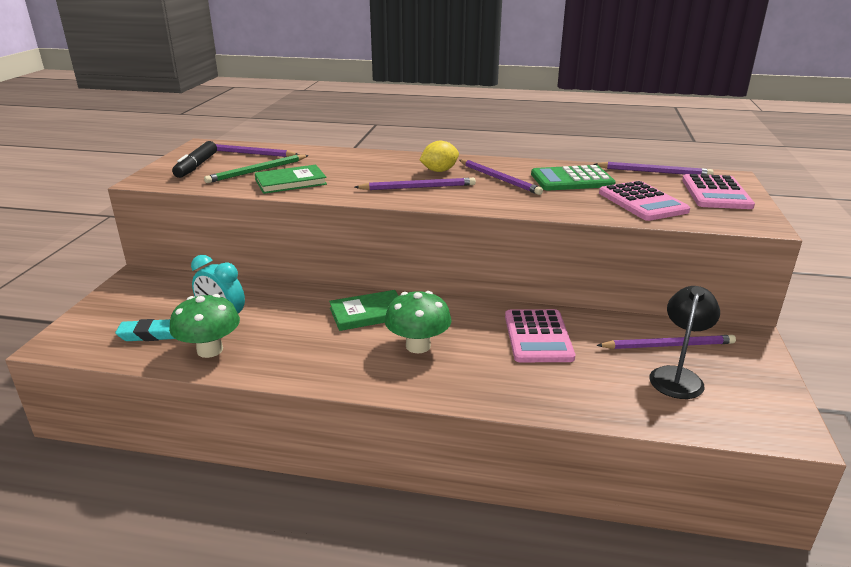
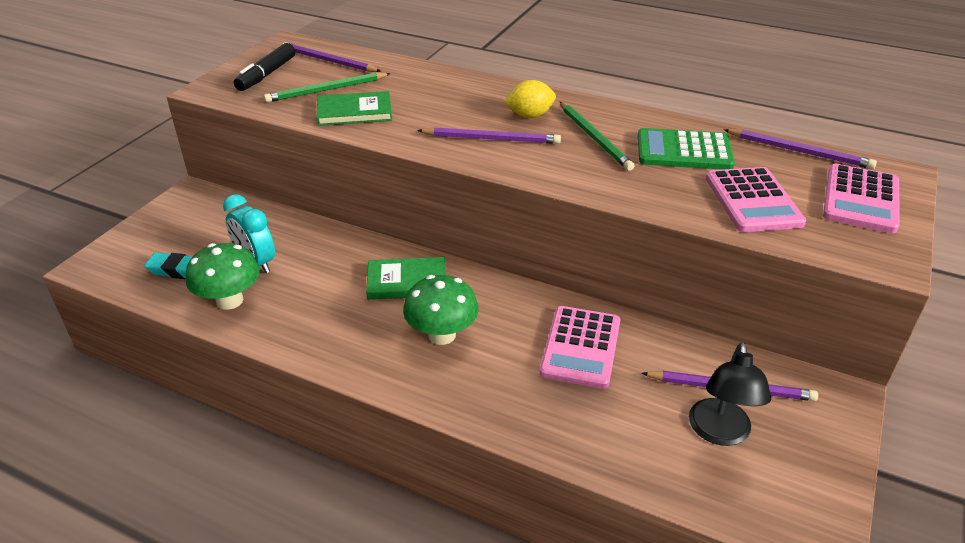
camera: 15 degrees right, 10 degrees up
(499, 179) = (594, 138): purple pencil -> green pencil
(677, 376) = (720, 433): black lamp -> black lamp turned 150 degrees clockwise

